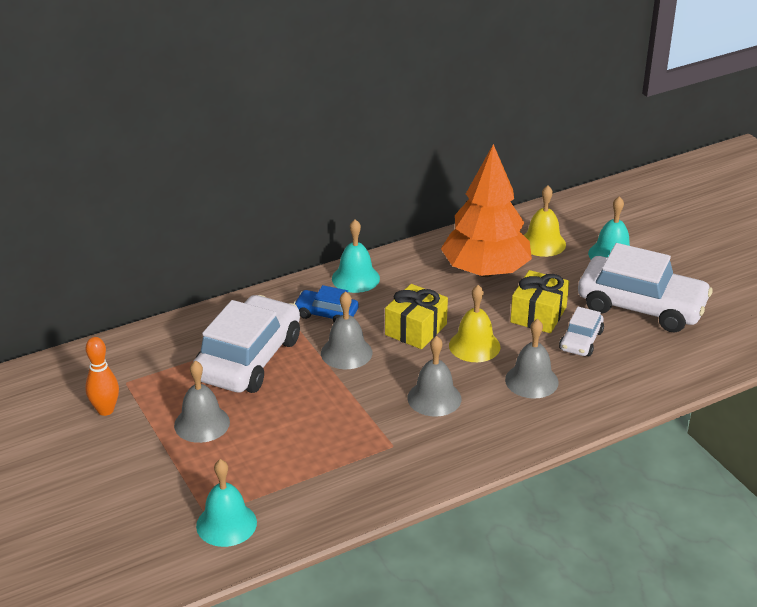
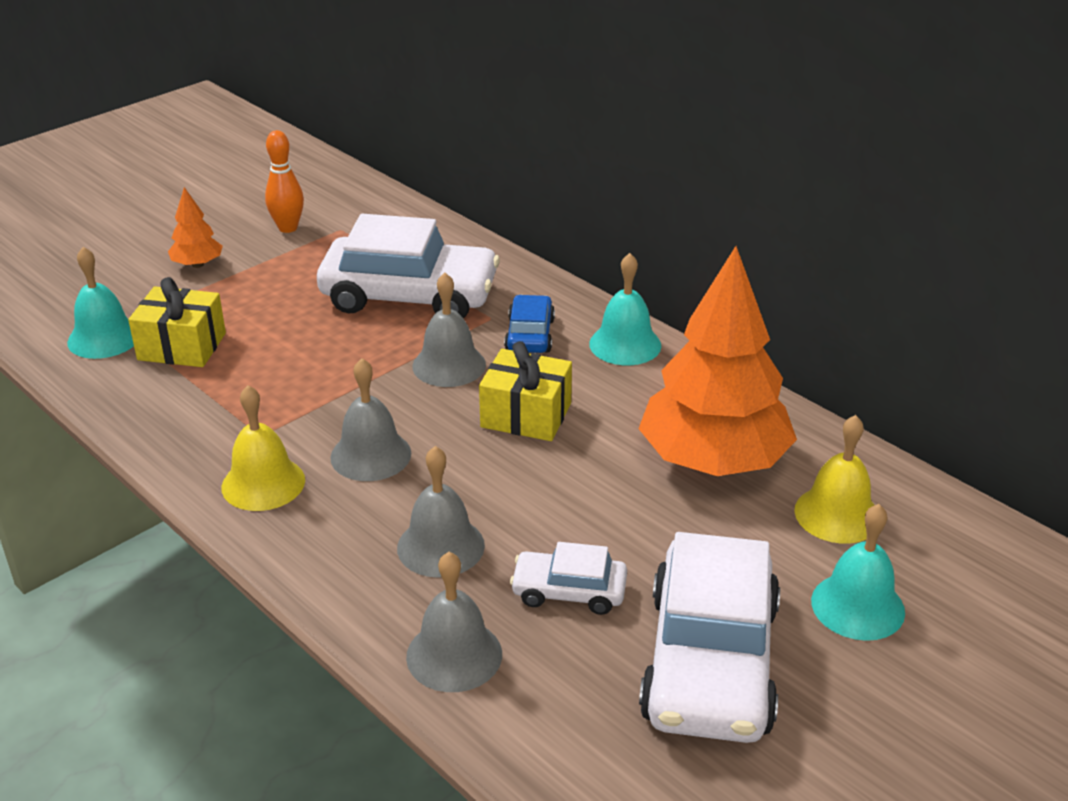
camera: 75 degrees right, 0 degrees up
(136, 465) = (197, 264): none -> orange tree
(202, 423) = (277, 289): grey bell -> grey bell (454, 655)
(474, 346) = (508, 476): yellow bell -> yellow bell (263, 483)
(538, 315) = (621, 533): yellow gift -> yellow gift (182, 346)

